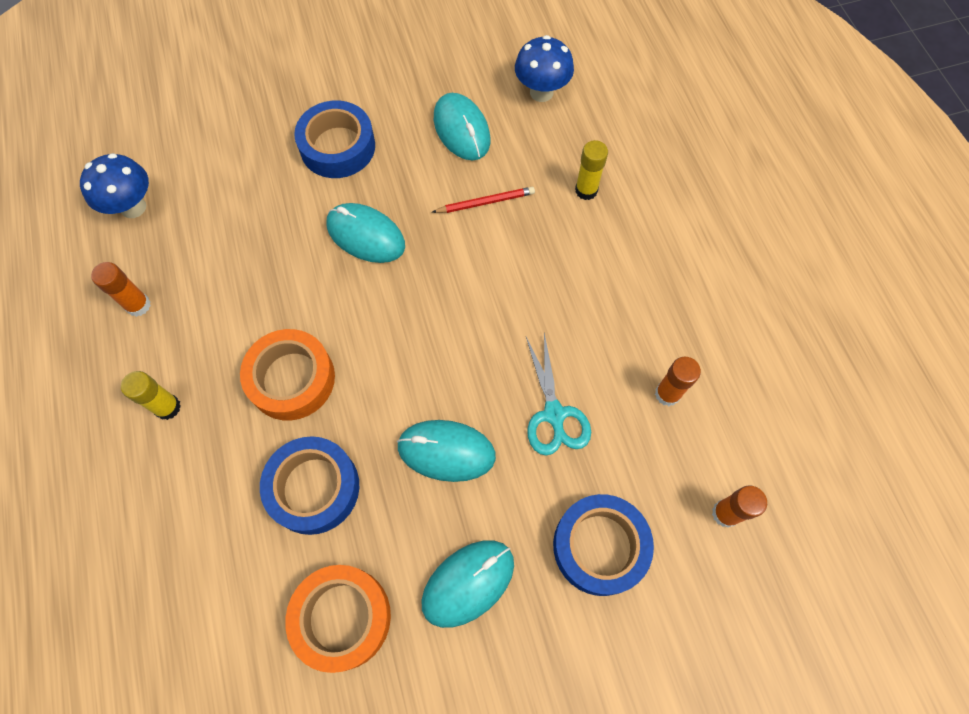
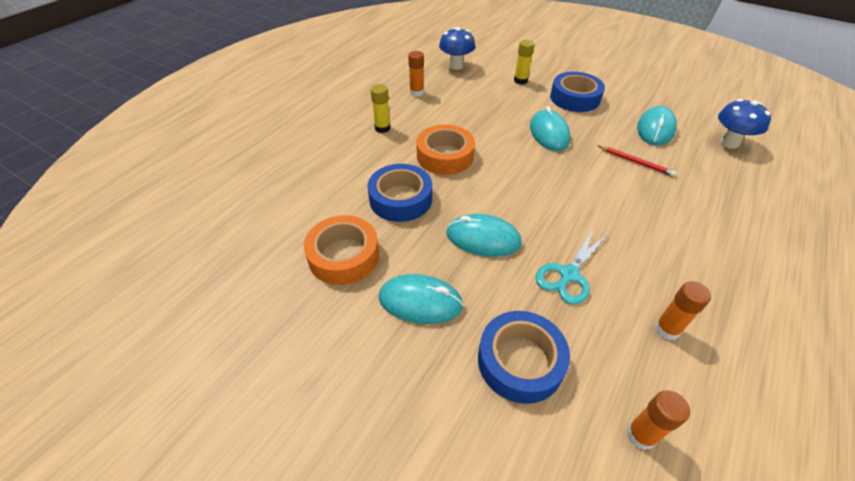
camera: 50 degrees right, 20 degrees down
(446, 451) = (483, 238): turquoise mouse -> turquoise mouse turned 45 degrees counterclockwise
(586, 190) = (714, 197): yellow glue stick -> yellow glue stick (520, 81)

